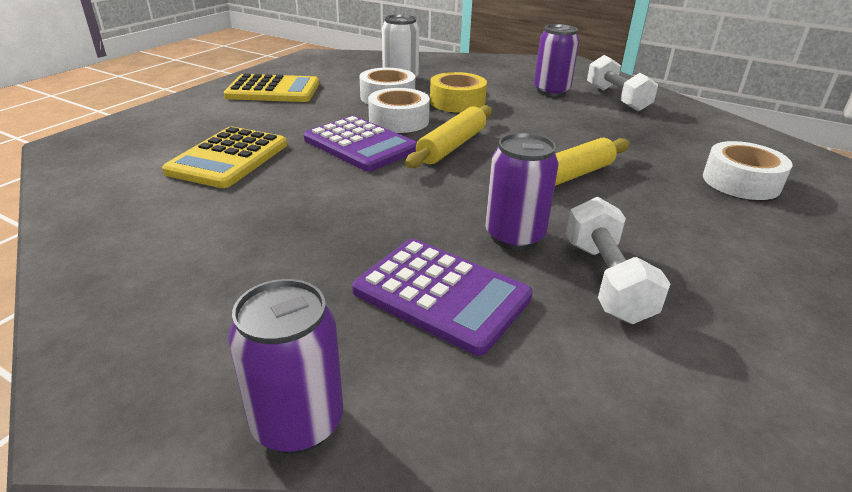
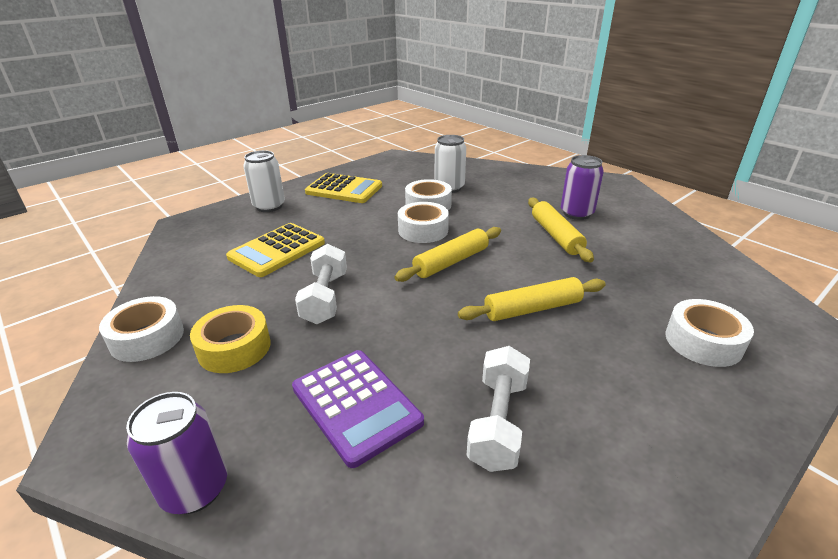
camera: 20 degrees right, 0 degrees up
(104, 274) = (147, 338): none -> white tape
(184, 115) = (269, 206): none -> white can
(360, 145) = (379, 250): purple calculator -> none
(457, 102) = (483, 216): yellow tape -> yellow tape (234, 348)
(514, 236) = (447, 361): purple can -> none
(544, 112) = (556, 236): none -> yellow rolling pin
(617, 98) = (636, 228): white dumbbell -> white dumbbell (325, 298)

